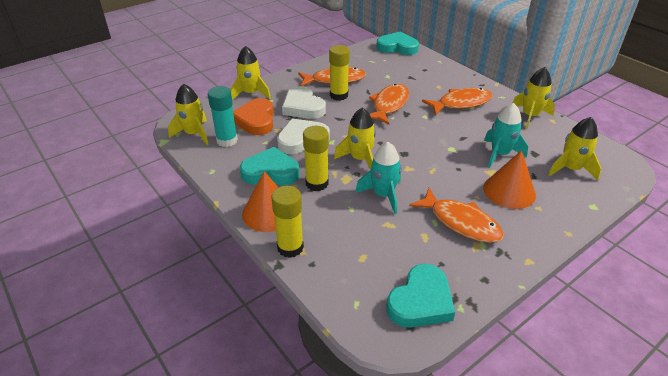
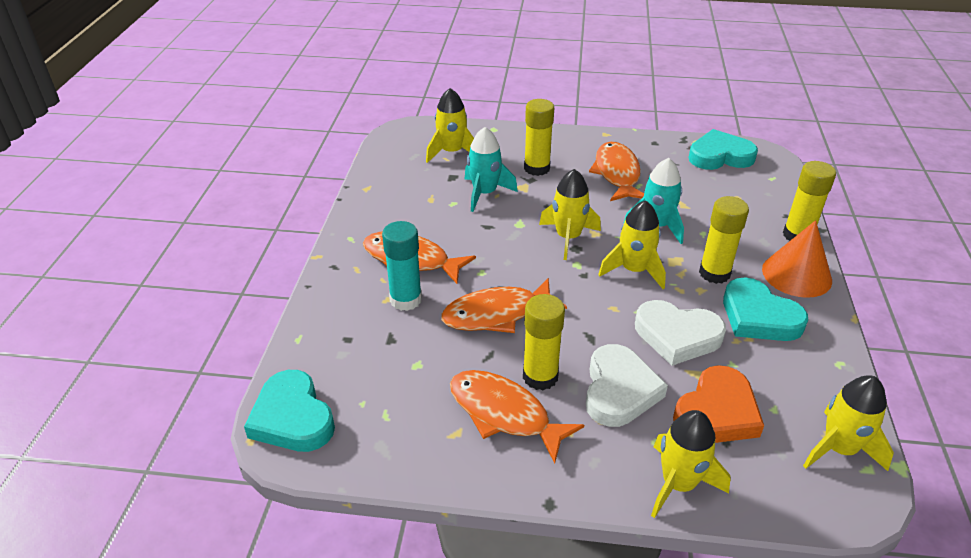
camera: 135 degrees left, 0 degrees up
(227, 140) = (789, 401): turquoise glue stick -> turquoise glue stick (406, 300)
(509, 191) = (536, 168): orange cone -> yellow glue stick
(530, 116) = (376, 203): yellow rocket -> yellow rocket (568, 238)

